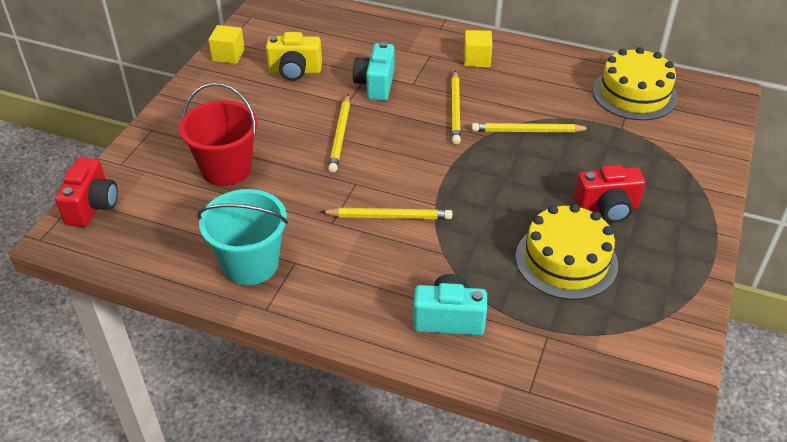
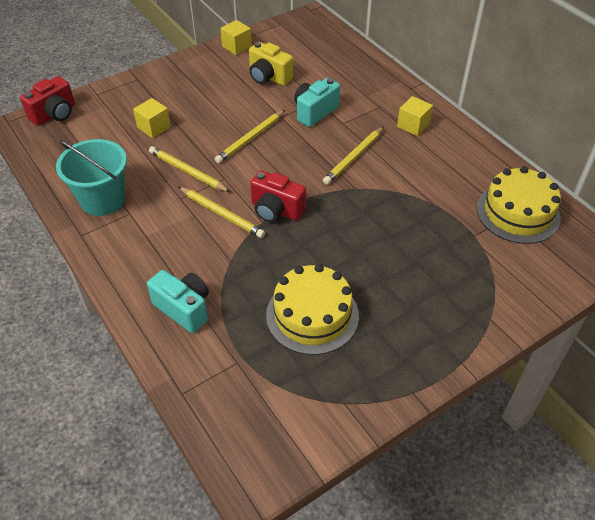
camera: 35 degrees right, 5 degrees up
(226, 169) = (154, 127): red bucket -> yellow cube
(527, 131) = (392, 200): yellow pencil -> yellow pencil (187, 171)
(607, 208) = (389, 293): red camera -> red camera (276, 210)

